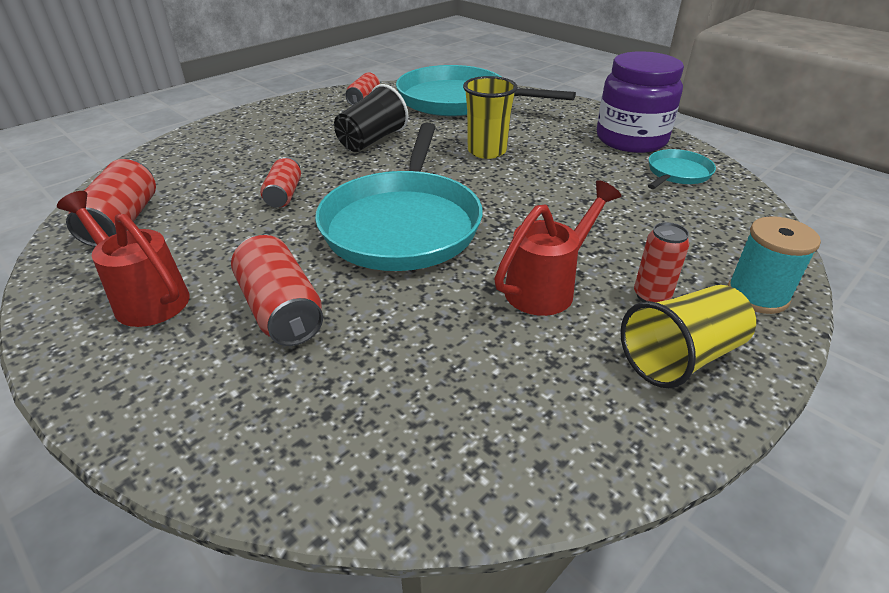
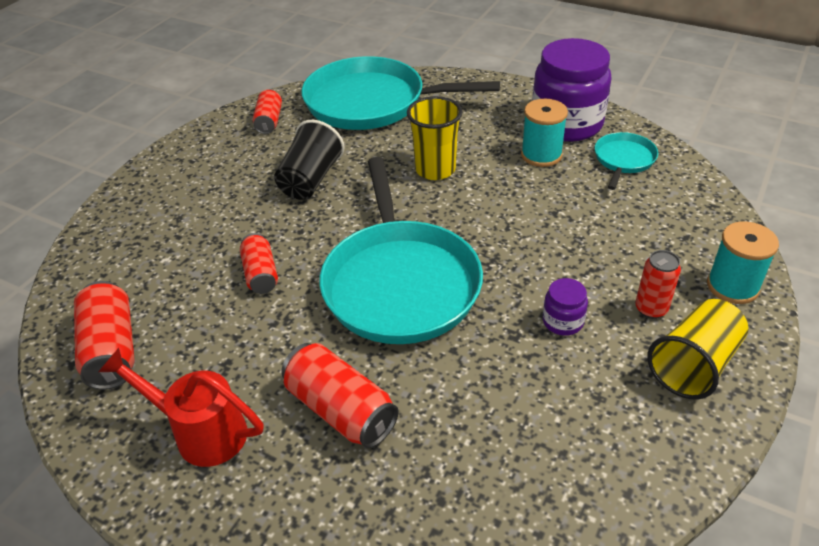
camera: 15 degrees left, 5 degrees up
(548, 287) = (562, 321): red watering can -> purple jar
(594, 157) = (541, 155): none -> turquoise spool

